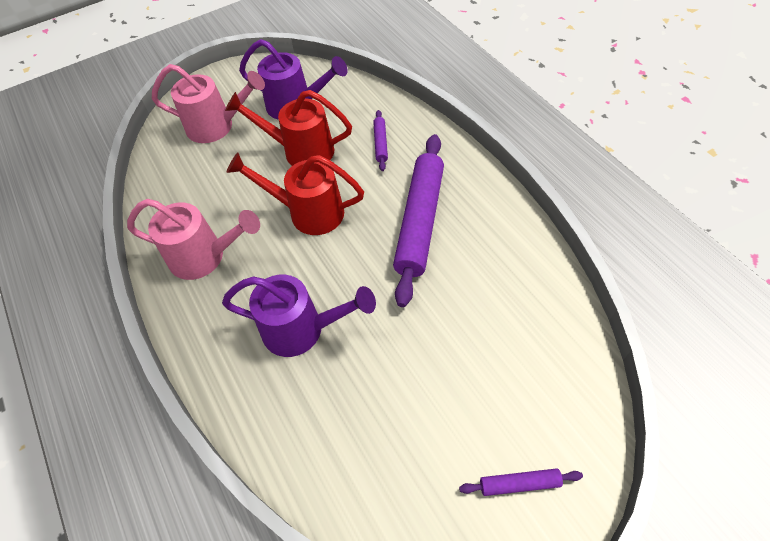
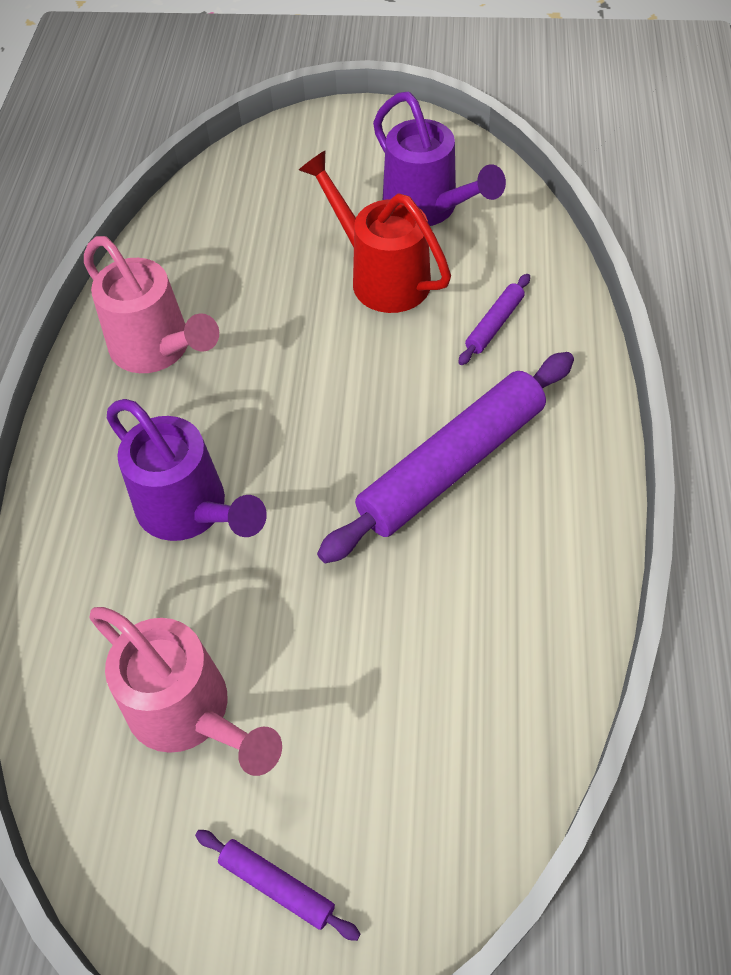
camera: 35 degrees right, 0 degrees up
(217, 126) = (306, 185): pink watering can -> pink watering can (189, 713)
(308, 212) = (321, 365): red watering can -> none

